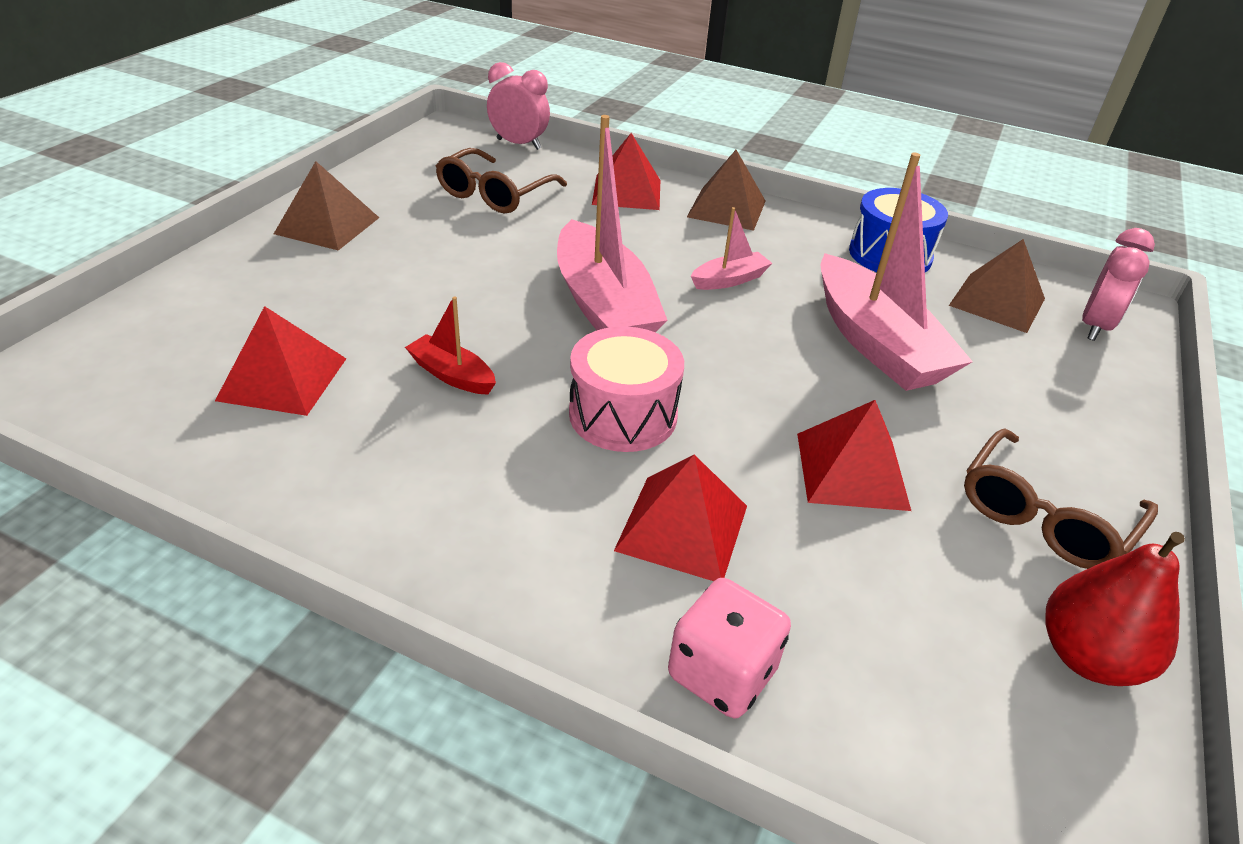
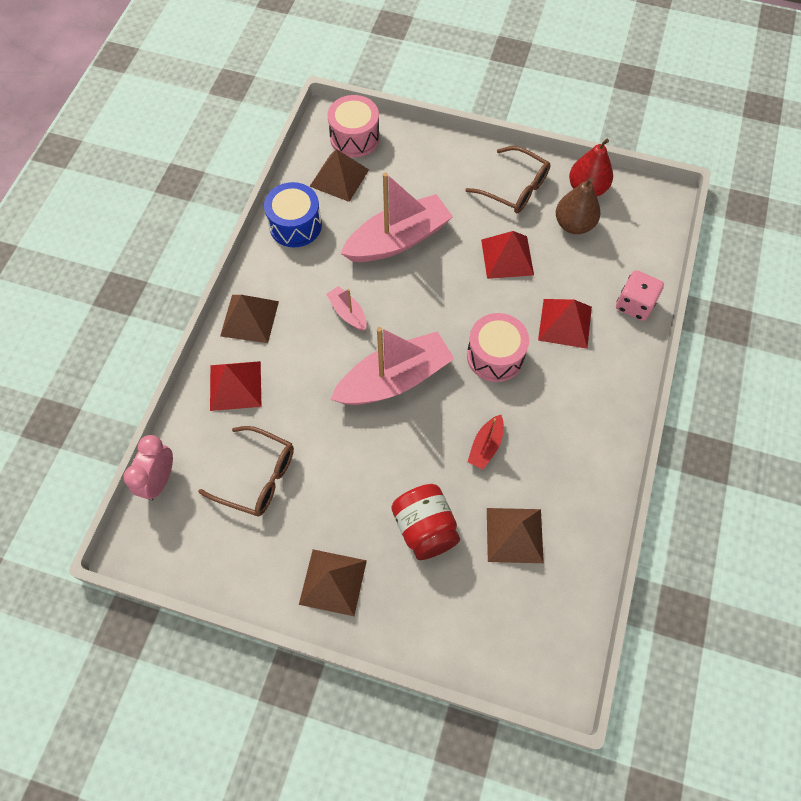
camera: 95 degrees left, 25 degrees up
(282, 379) = (514, 535): red pyramid -> brown pyramid
(351, 299) = (425, 528): none -> red jar
(960, 602) = (573, 224): none -> brown pear
(1095, 327) = (354, 138): pink clock -> pink drum

